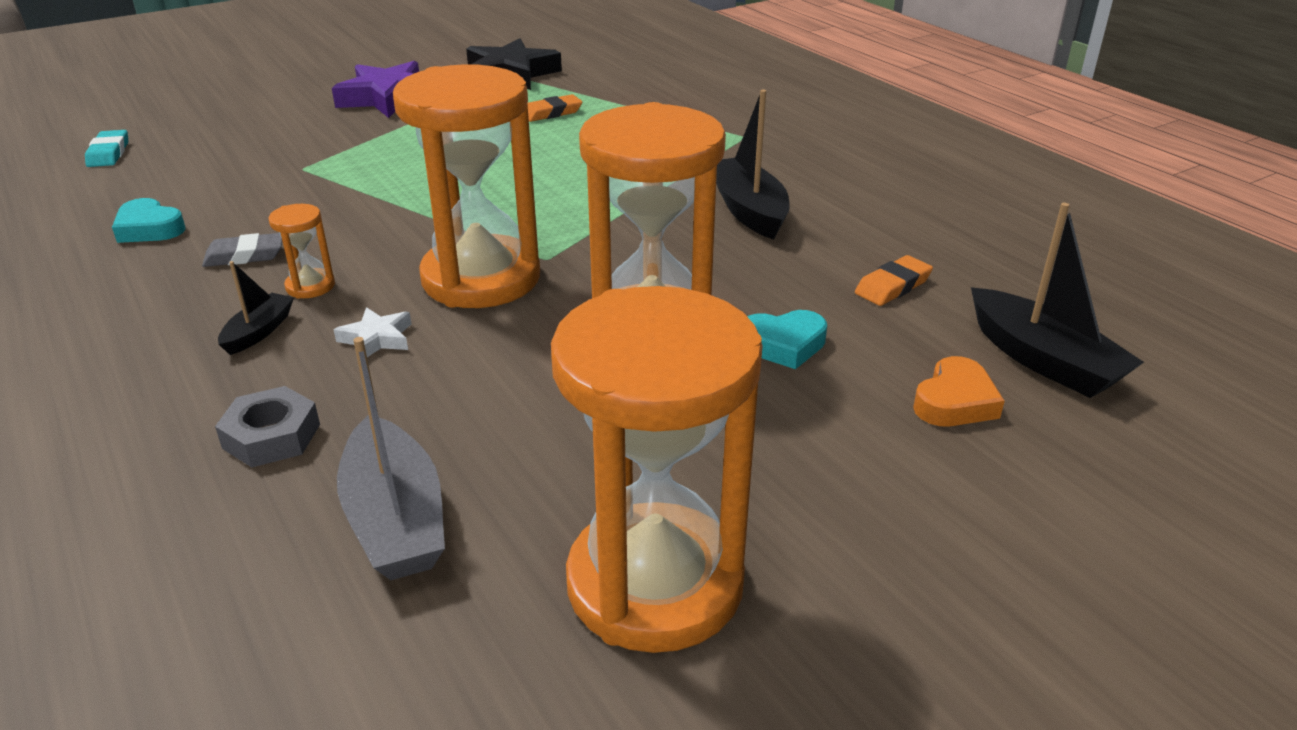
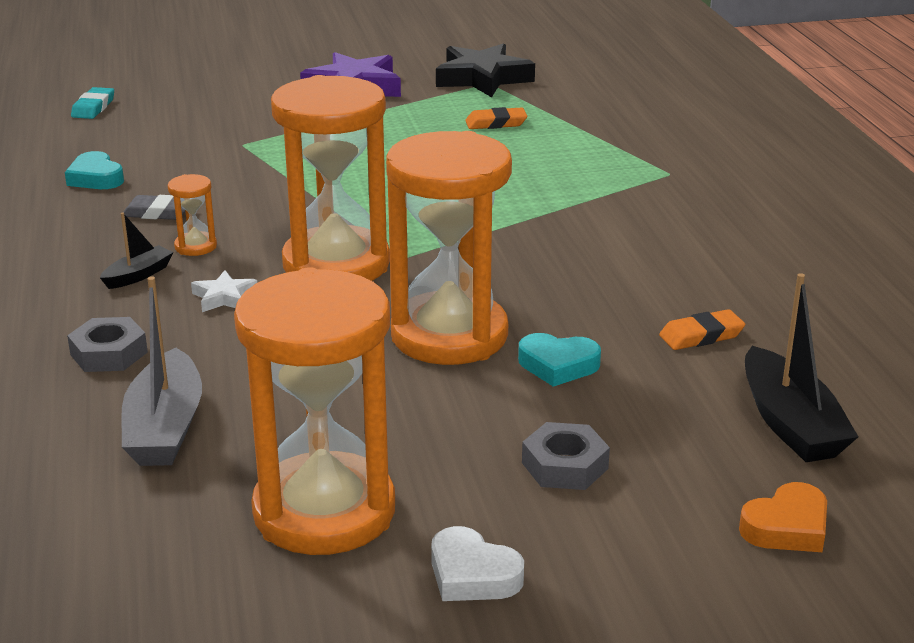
camera: 20 degrees right, 5 degrees down
(748, 210) = (617, 245): black boat -> none
(873, 457) = (565, 465): none -> grey nut
(876, 623) = (472, 574): none -> white heart
(955, 401) = (675, 439): orange heart -> orange heart (787, 527)

